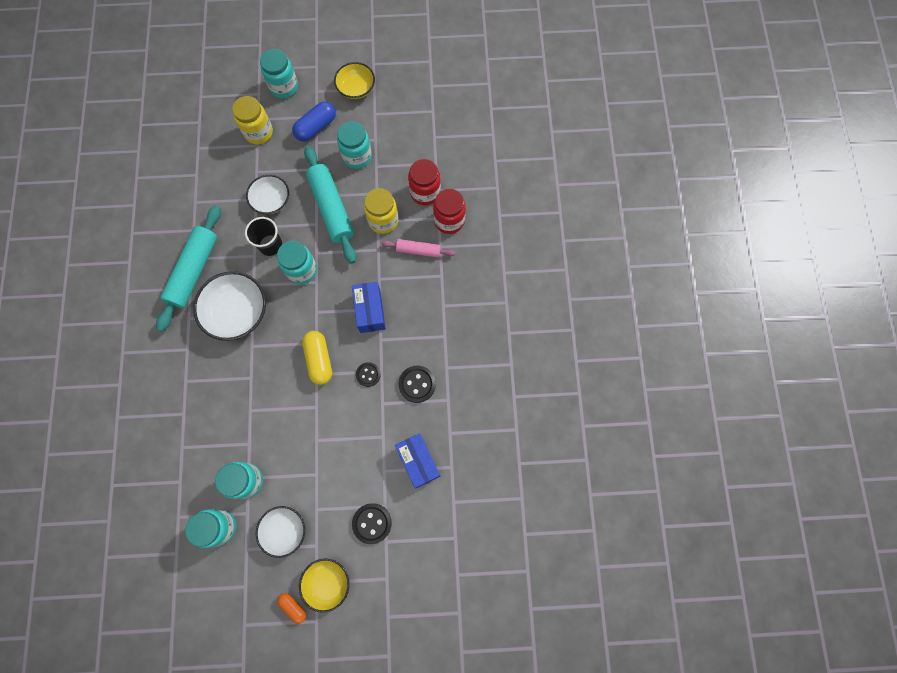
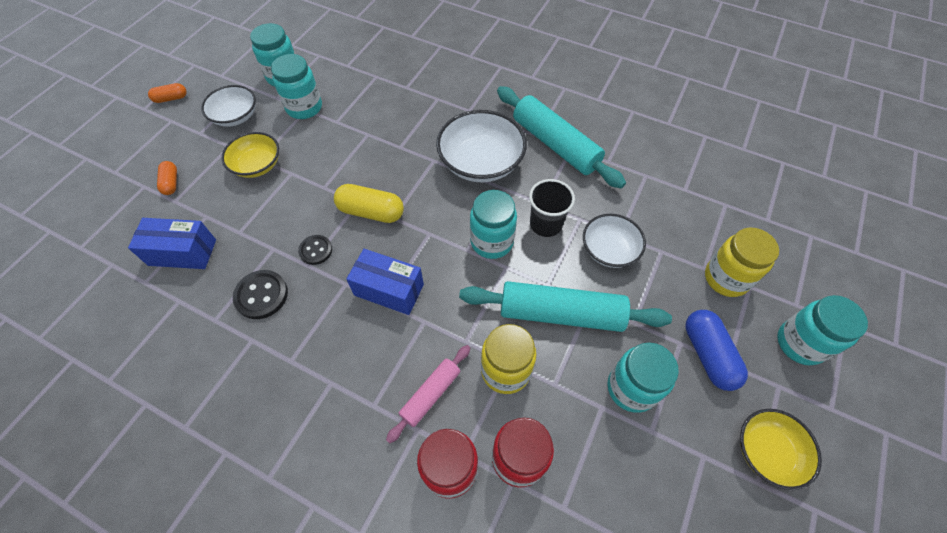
camera: 120 degrees right, 15 degrees down
(327, 583) = (162, 128): yellow bowl -> yellow bowl (257, 165)
(372, 523) = (171, 183): black button -> orange capsule

